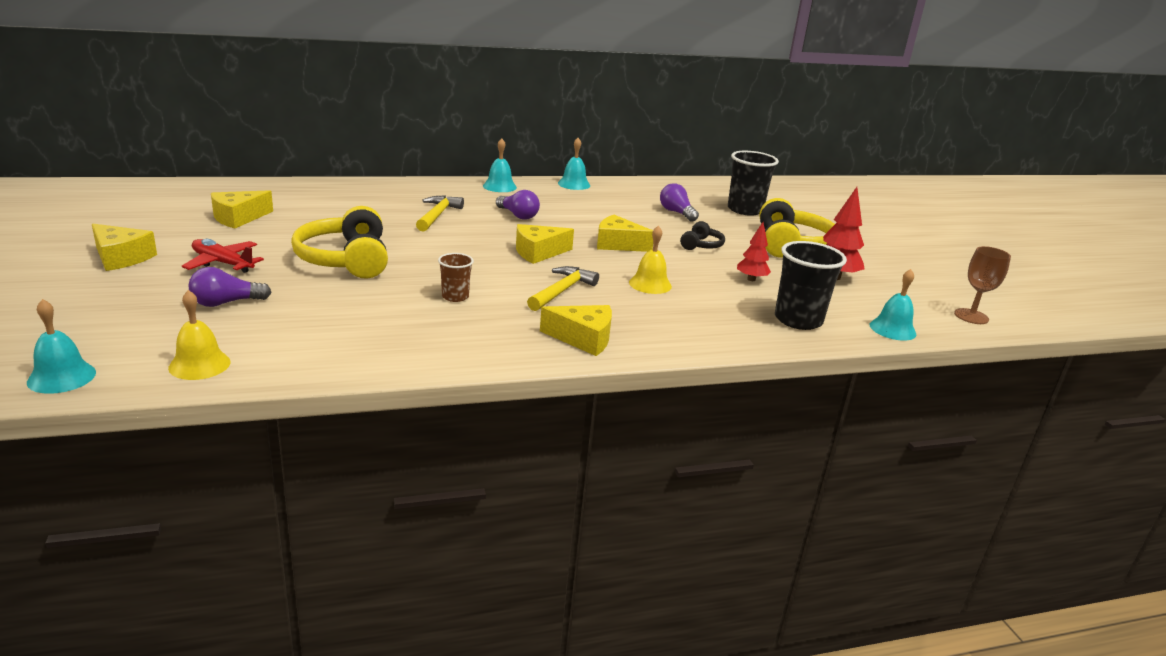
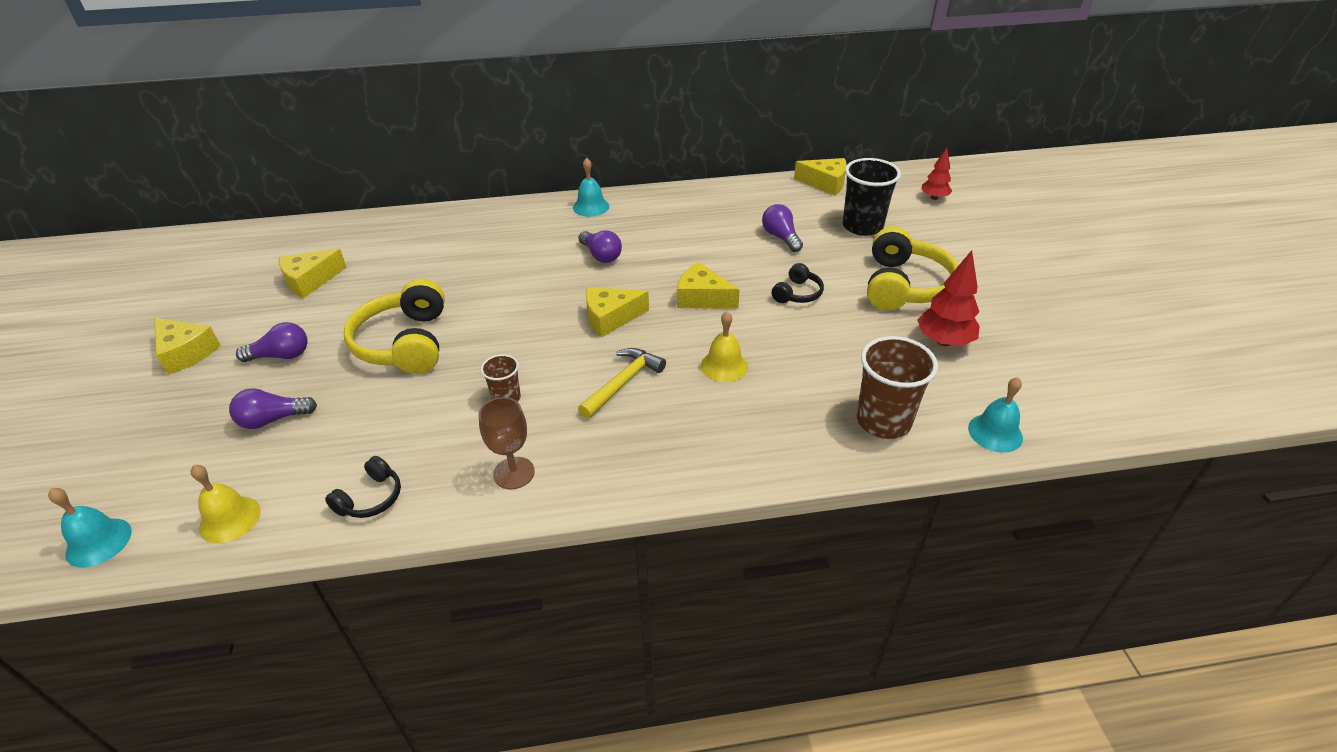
camera: 10 degrees right, 15 degrees up
(222, 263) = (281, 356): red plane -> purple light bulb
(341, 354) = (371, 498): none -> black headphones
(437, 215) = (514, 261): yellow hammer -> none
(574, 184) = (674, 196): turquoise bell -> none
(583, 339) = (630, 463): yellow cheese -> yellow cheese (825, 183)
(751, 279) = (843, 351): red tree -> red tree (934, 198)
(798, 320) = (883, 421): black cup -> brown cup
(971, 316) = (1100, 405): brown goblet -> brown goblet (514, 473)

